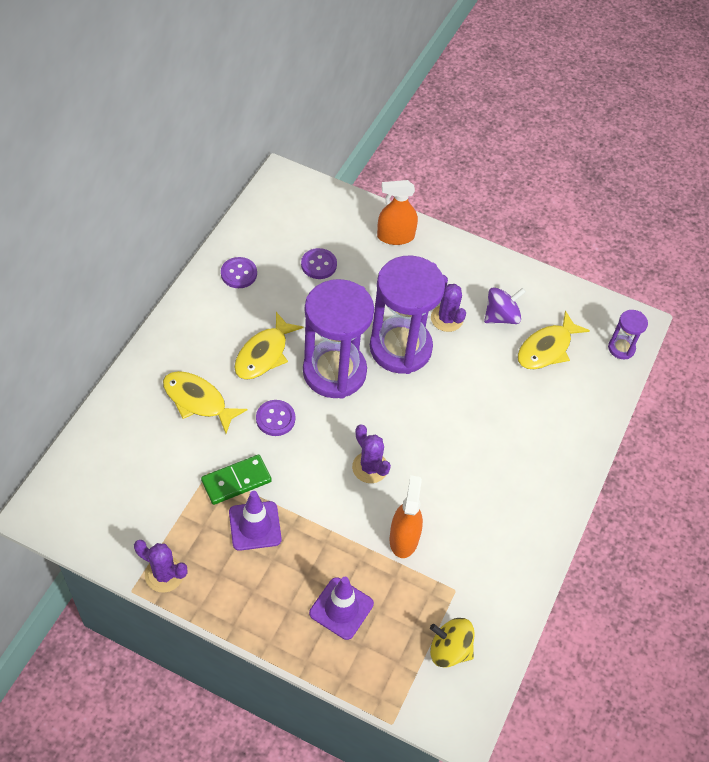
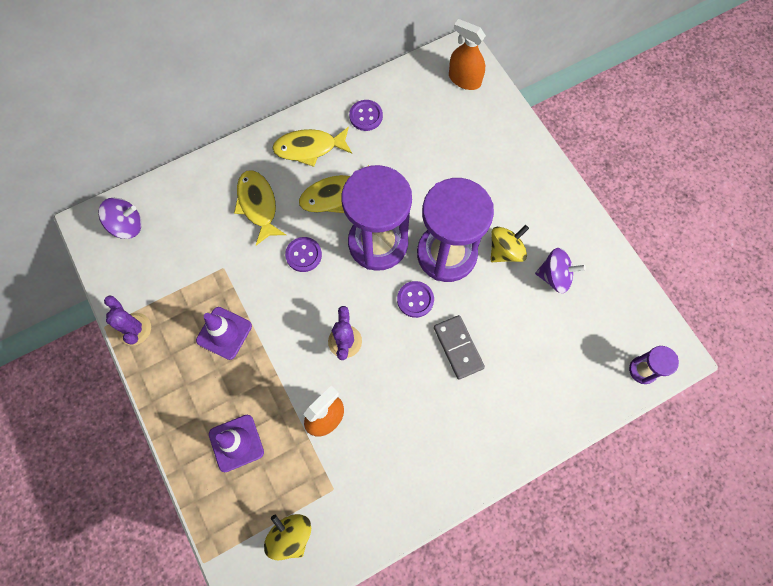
camera: 40 degrees right, 15 degrees up
(80, 490) = (127, 225): none -> purple spinning top
(236, 481) = (237, 288): green domino -> none
(319, 265) = (434, 143): purple button -> purple button (415, 300)
(395, 236) = (517, 153): orange spray bottle -> orange spray bottle (464, 79)
(446, 318) = (505, 251): purple cactus -> yellow spinning top
(468, 415) = (458, 347): none -> grey domino
(547, 348) = (573, 329): yellow fish -> yellow fish (309, 148)

